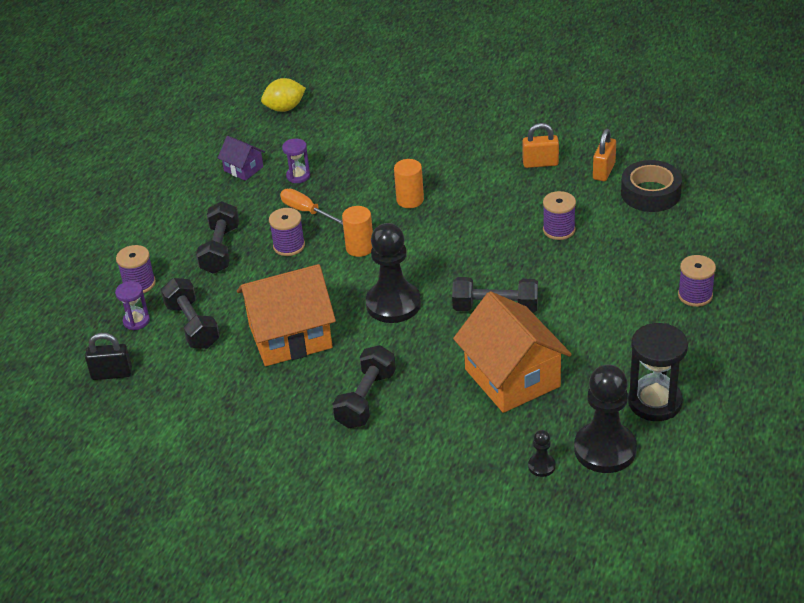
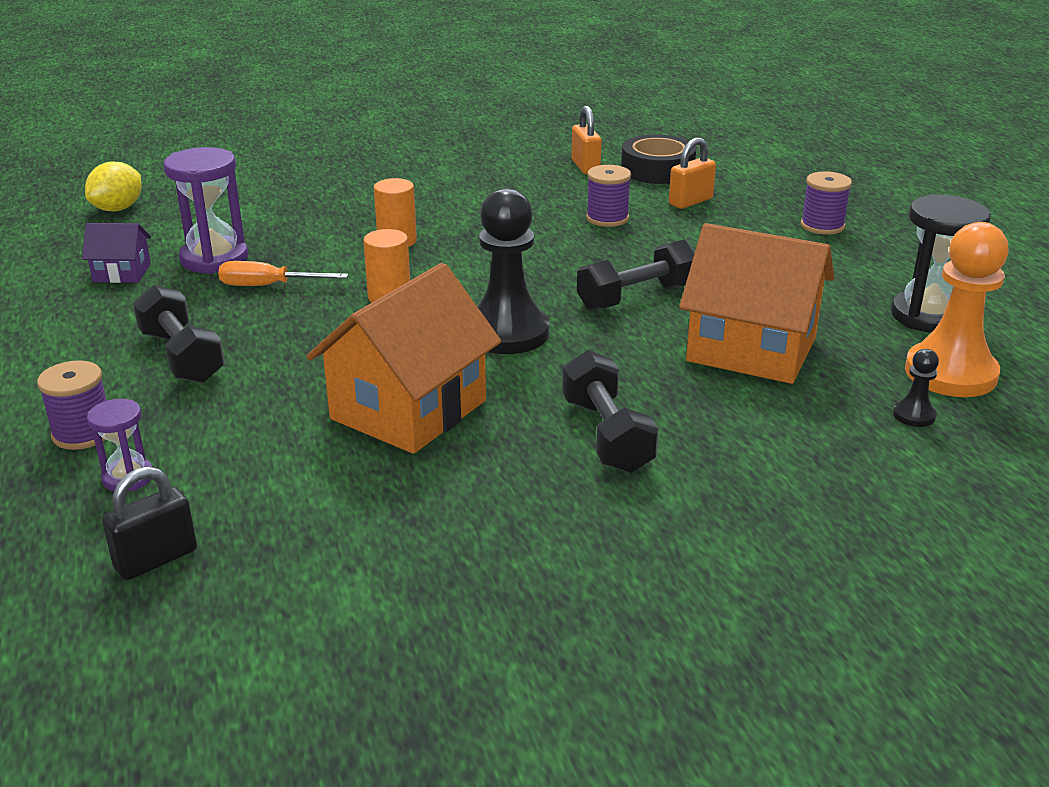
camera: 40 degrees left, 10 degrees down
(192, 325) = (236, 450): black dumbbell -> none
(289, 246) = (285, 323): purple spool -> none
(298, 176) = (214, 259): purple hourglass -> purple hourglass, size x1.83
(540, 163) = (509, 177): orange padlock -> orange padlock (690, 202)
(605, 449) = (950, 373): black pawn -> orange pawn

